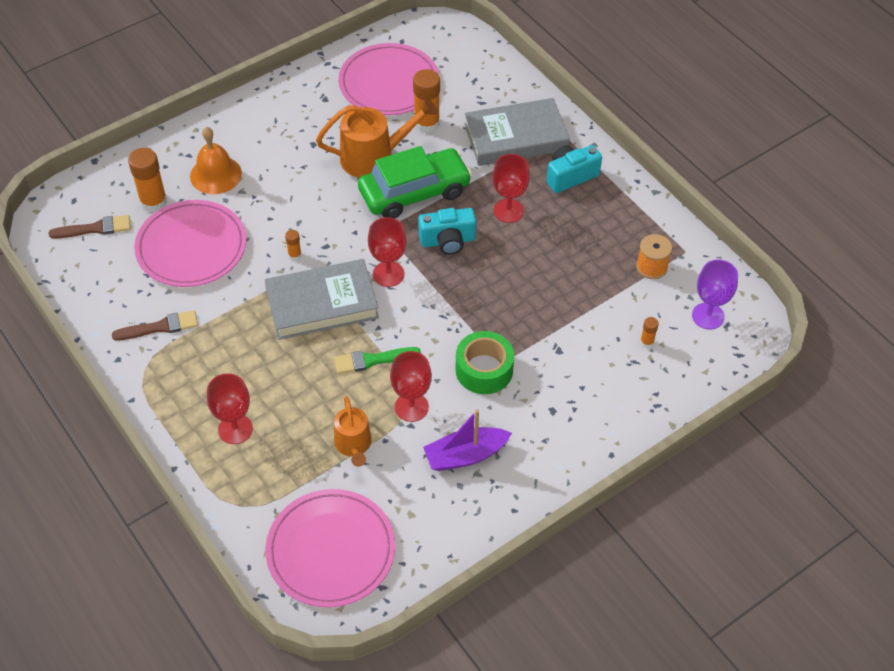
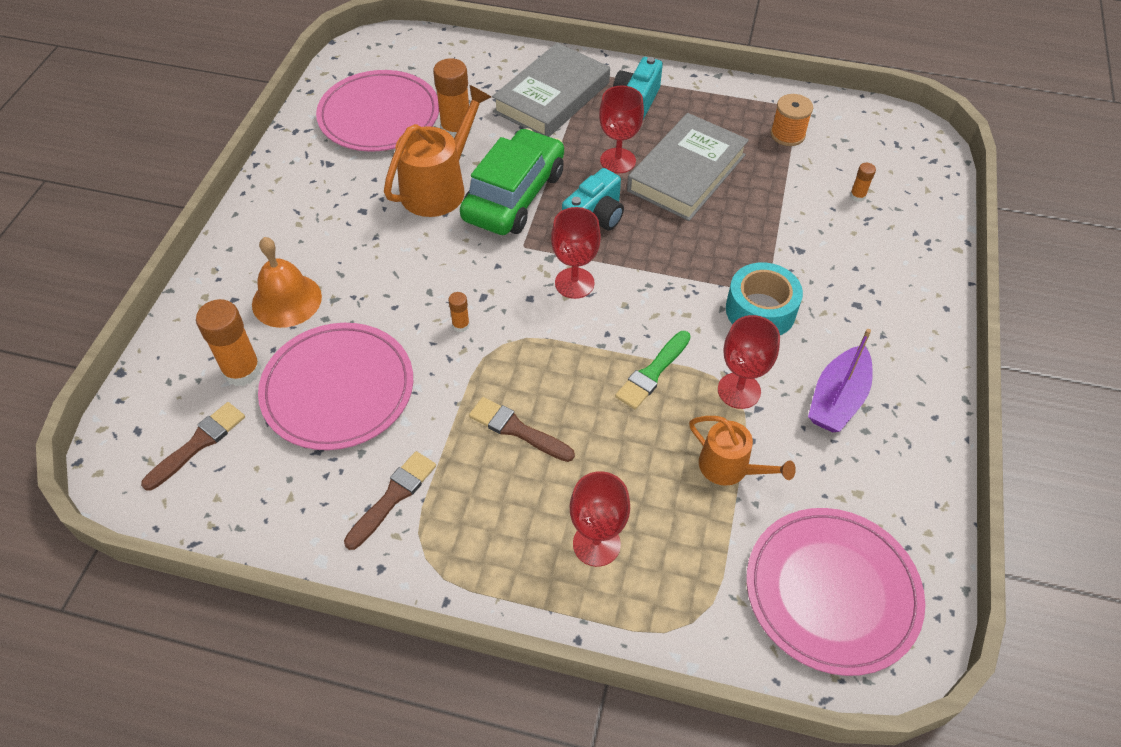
camera: 40 degrees left, 0 degrees up
(261, 338) = (517, 430): none -> brown brush
(322, 304) = (542, 353): grey book -> grey book (686, 173)
(484, 370) = (760, 310): green tape -> turquoise tape
(708, 316) = (875, 146): purple goblet -> none

